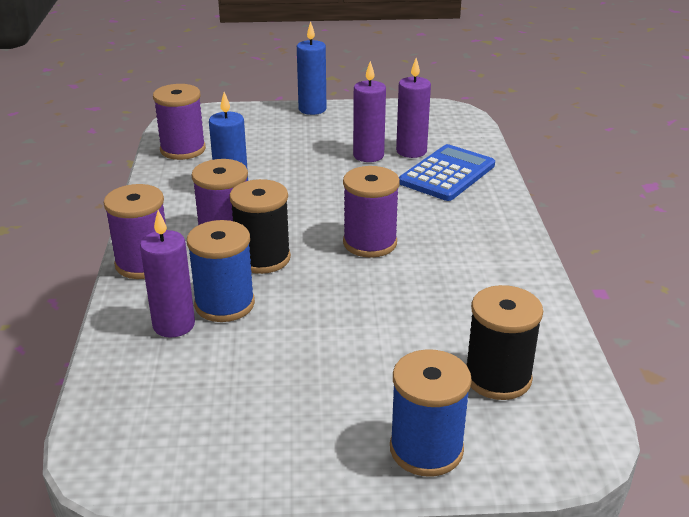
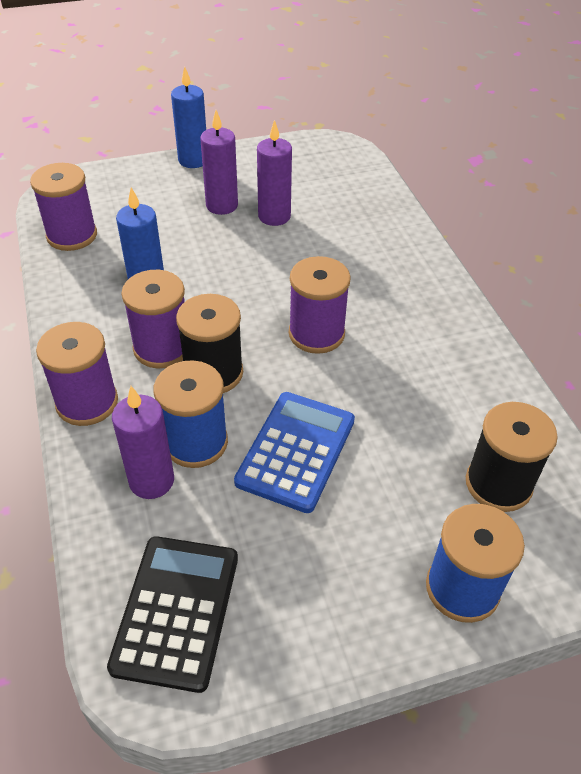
camera: 15 degrees left, 15 degrees up
(153, 419) = (176, 611): none -> black calculator
(411, 151) = (316, 204): purple candle -> purple candle (222, 205)
(447, 174) = (362, 230): blue calculator -> blue calculator (296, 451)

